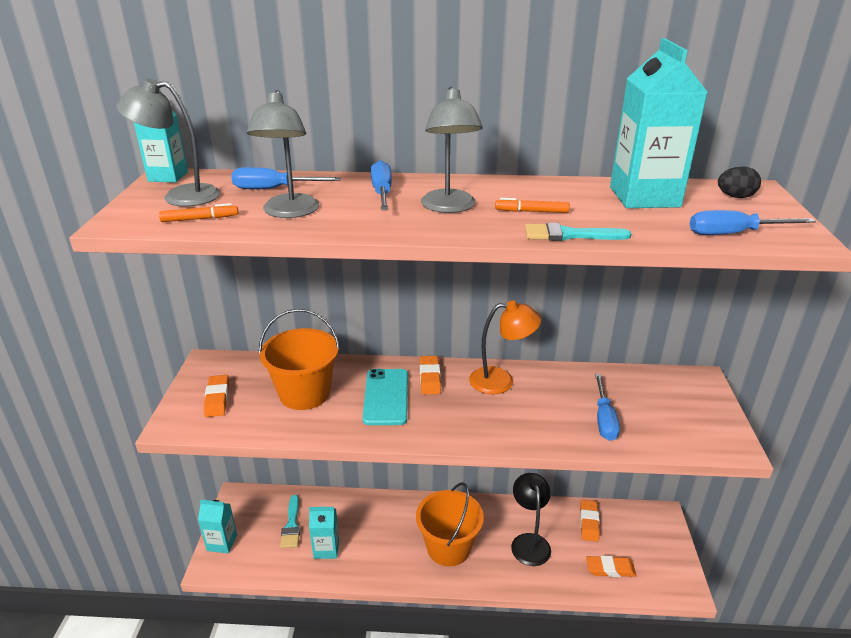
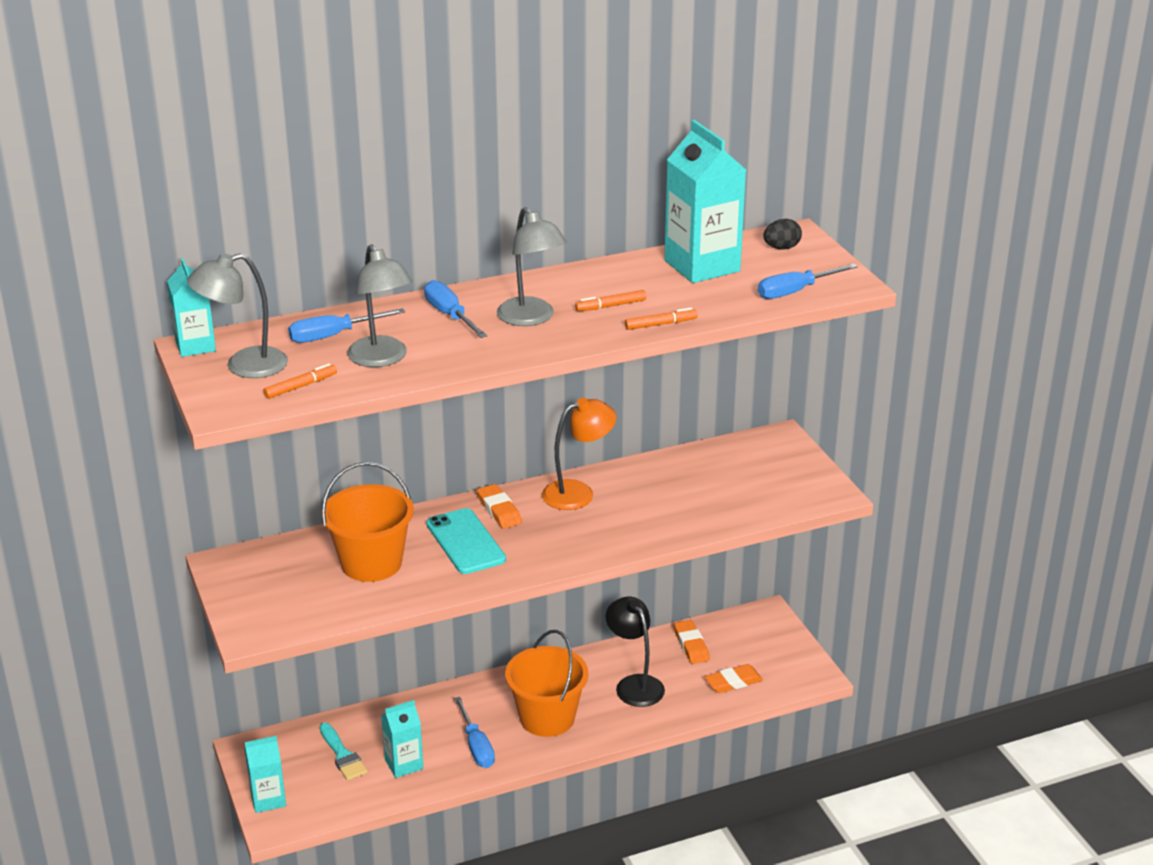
camera: 25 degrees left, 0 degrees up
(217, 399) = (275, 595): orange eraser -> none
(569, 235) = (660, 324): turquoise brush -> orange marker
(604, 419) = (703, 502): blue screwdriver -> blue screwdriver (476, 746)

